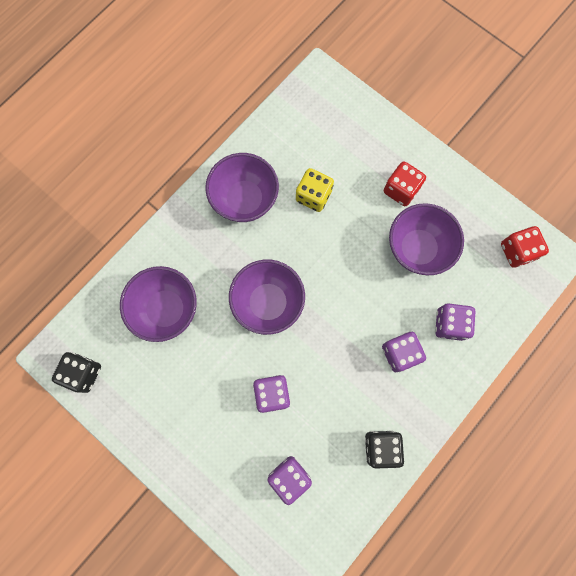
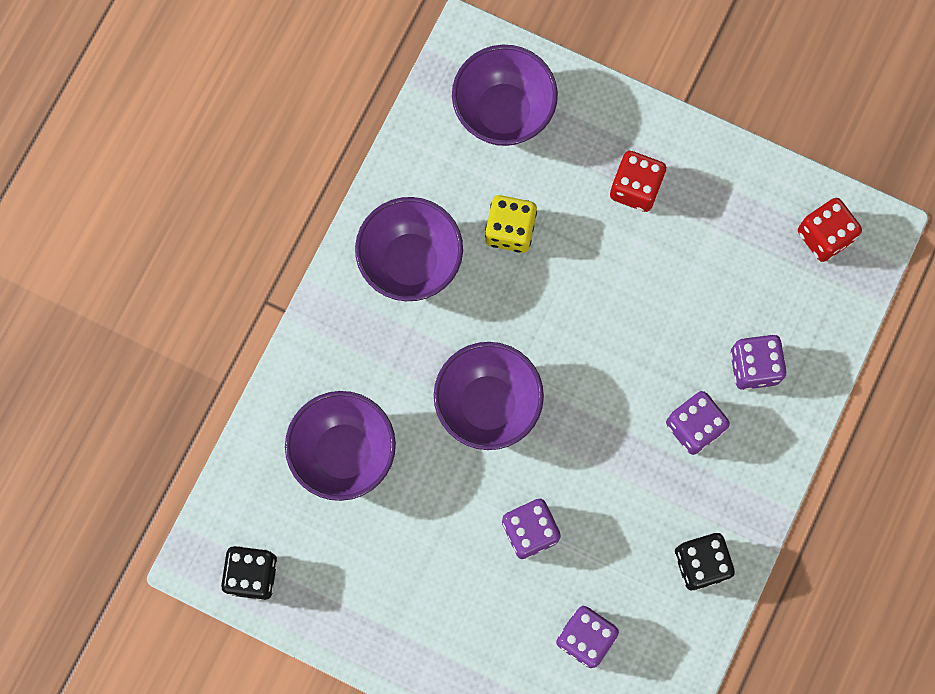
camera: 15 degrees left, 0 degrees up
(417, 249) = (681, 270): purple bowl -> purple bowl (503, 112)

